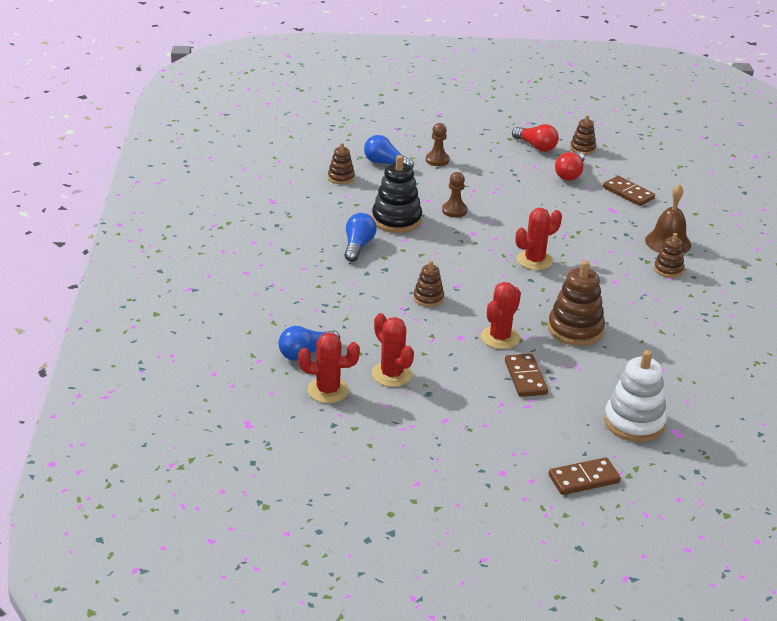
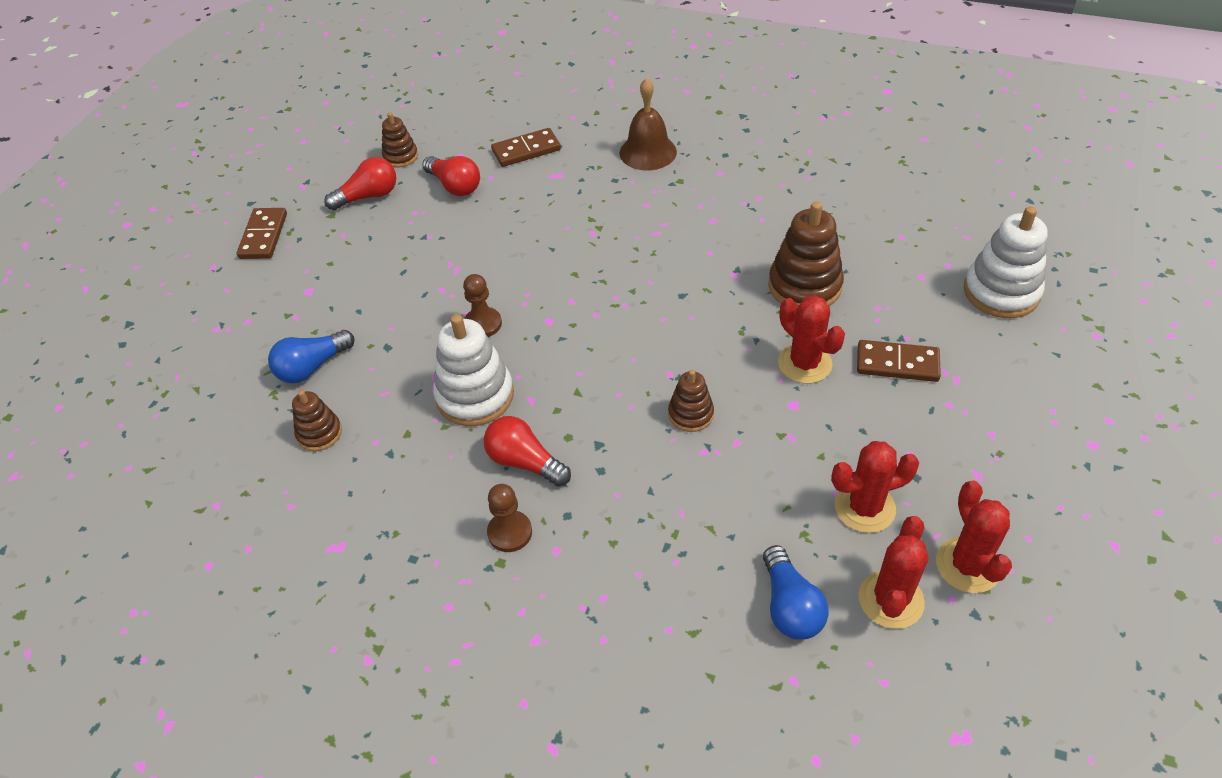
camera: 65 degrees left, 15 degrees up
(358, 246) = (524, 462): blue light bulb -> red light bulb
(396, 220) = (475, 396): black stacking toy -> white stacking toy
(437, 160) = (340, 305): brown pawn -> brown pawn (510, 532)
(534, 260) = (640, 278): red cactus -> red cactus (967, 565)
(583, 479) = (1107, 369): brown domino -> brown domino (263, 236)
(668, 269) = (704, 169): brown stacking toy -> none

